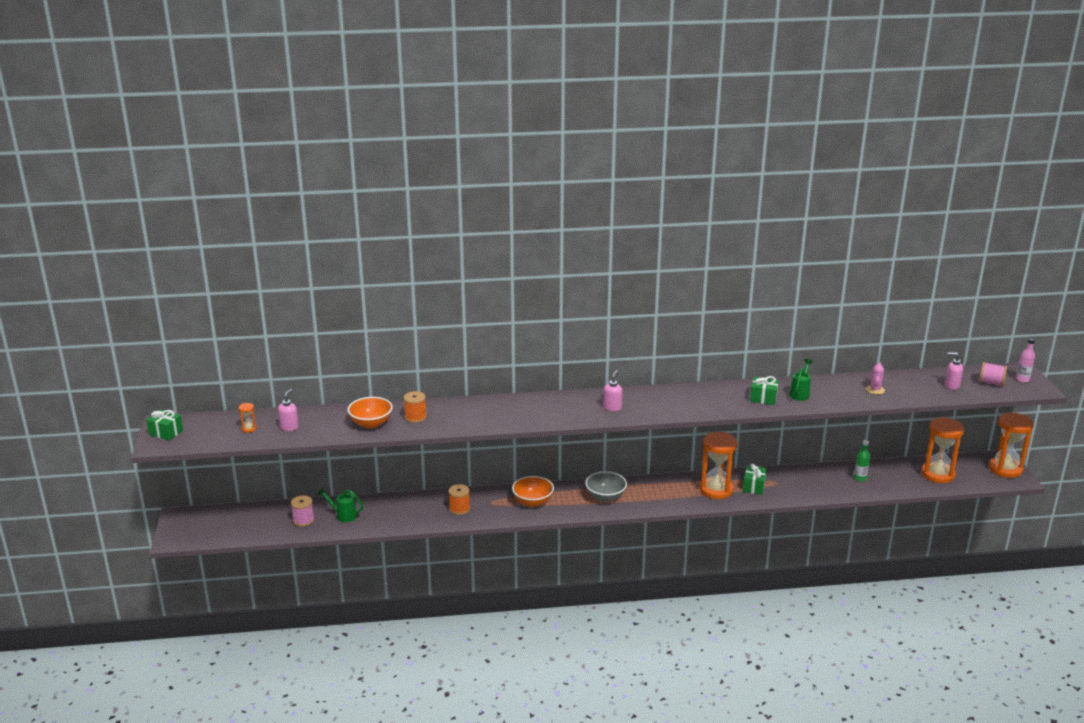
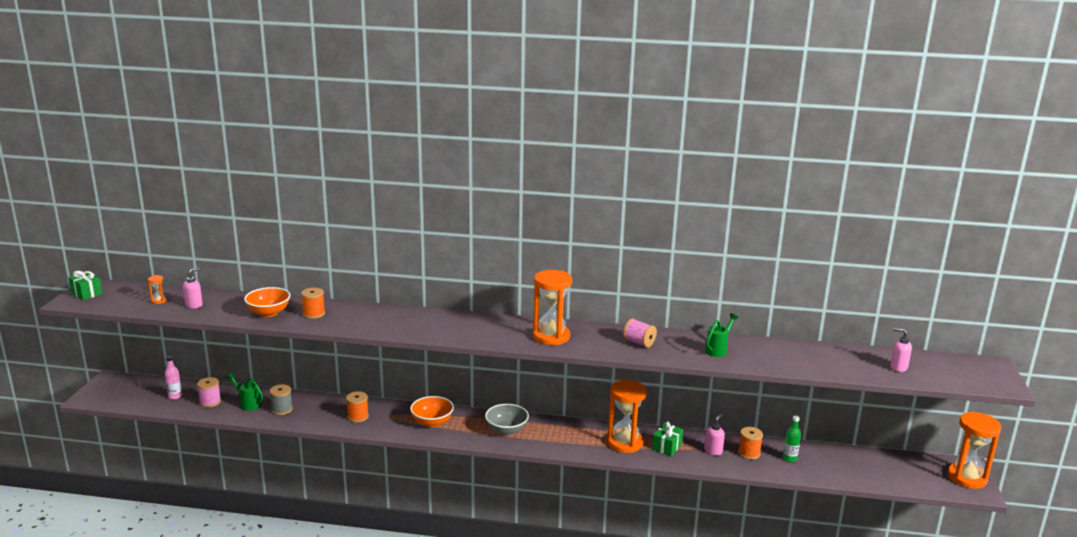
camera: 15 degrees right, 5 degrees down
(381, 515) = (282, 409): none -> grey spool
(612, 407) = (510, 334): pink soap dispenser -> pink soap dispenser (713, 451)
(763, 398) = (674, 348): green gift -> none
(824, 479) = (749, 453): none -> orange spool
(875, 390) = (805, 359): pink cactus -> none
(937, 474) = (882, 470): orange hourglass -> orange hourglass (551, 336)
(991, 383) = (948, 371): pink spool -> pink spool (639, 343)
(1022, 379) = (989, 374): pink bottle -> pink bottle (175, 396)

